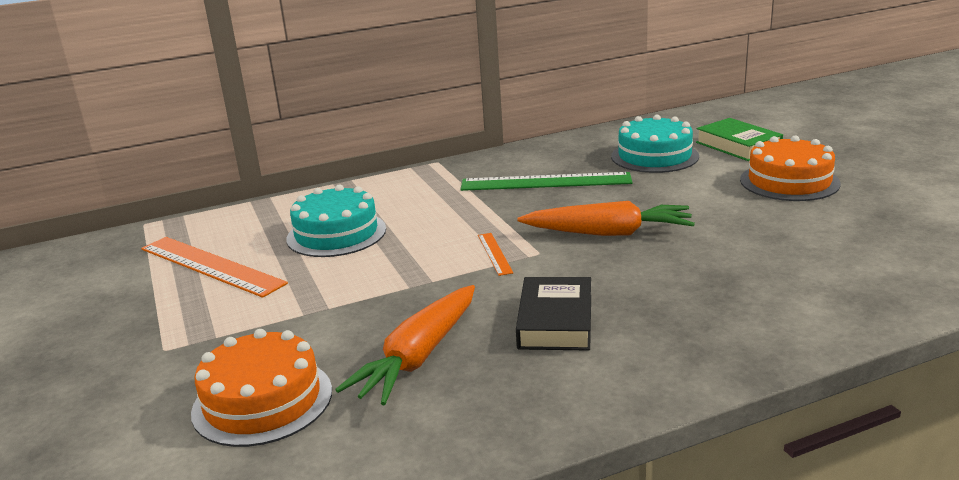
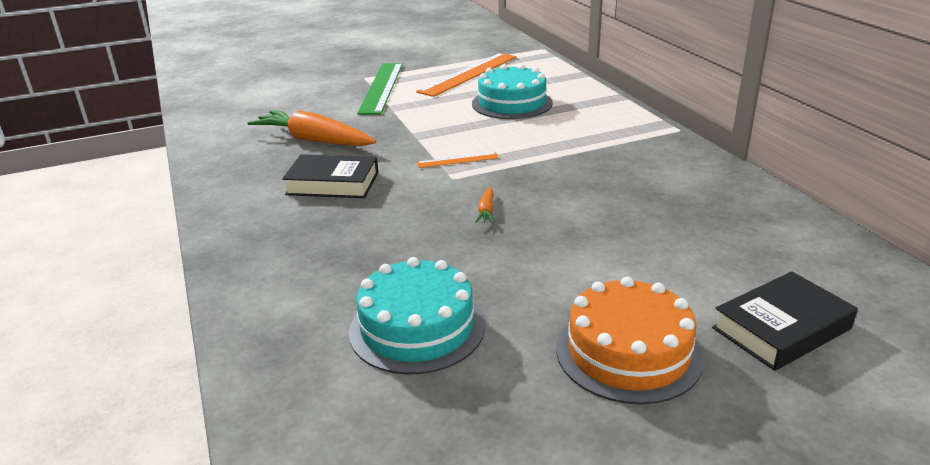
camera: 90 degrees right, 5 degrees up
(262, 401) = (294, 105): orange cake -> none
(545, 182) = (623, 182): green ruler -> green ruler (381, 87)
(608, 233) = (486, 211): orange carrot -> orange carrot, size x0.41
(654, 156) = (719, 253): turquoise cake -> turquoise cake (417, 328)
(738, 146) = (781, 328): green book -> black book

